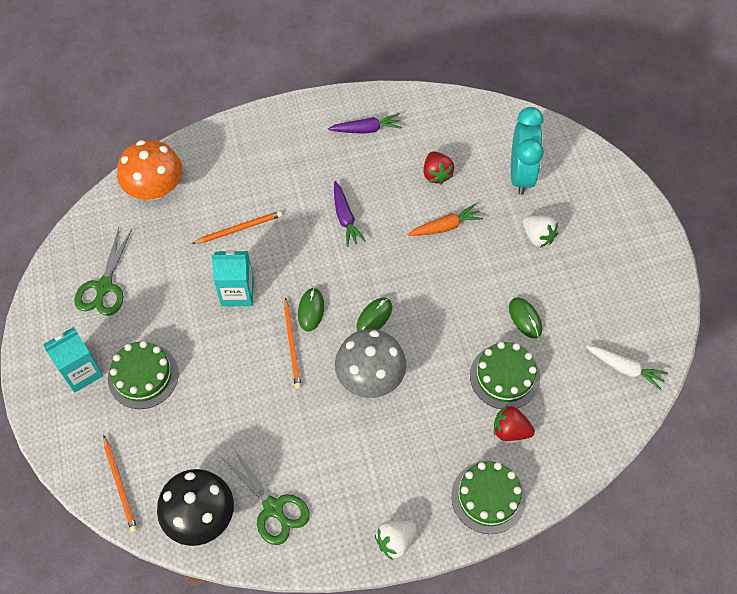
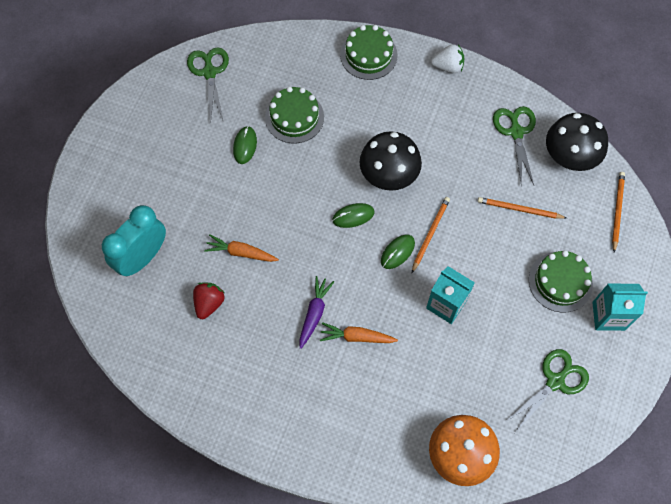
camera: 145 degrees left, 5 degrees up
(239, 229) = (409, 362): orange pencil -> orange pencil (519, 209)
(296, 221) = (357, 337): none -> orange carrot
(366, 129) = (231, 389): purple carrot -> none
(370, 377) = (388, 175): grey mushroom -> black mushroom
(510, 430) = (320, 83): red strawberry -> none
(538, 236) = (179, 198): white strawberry -> none
(625, 368) = (209, 72): white carrot -> green scissors

